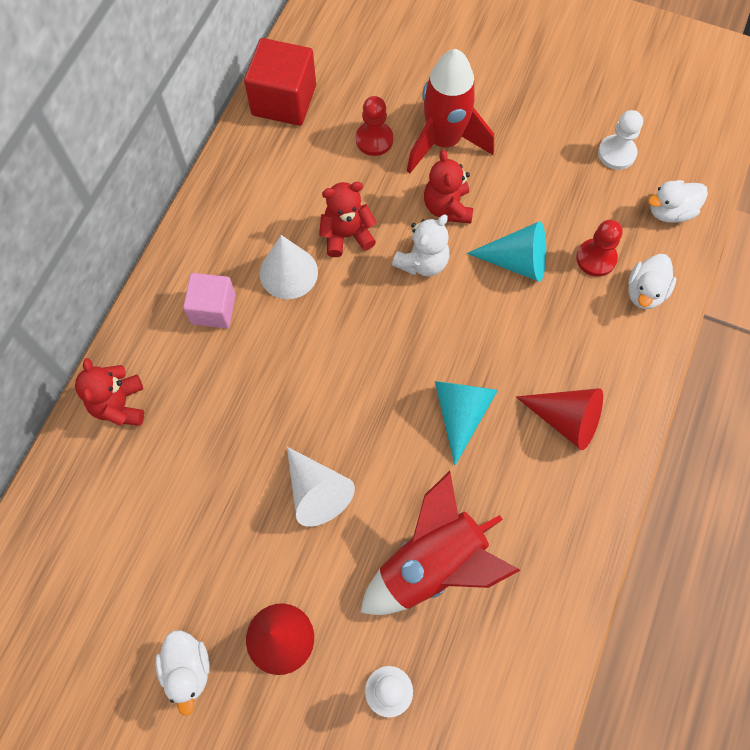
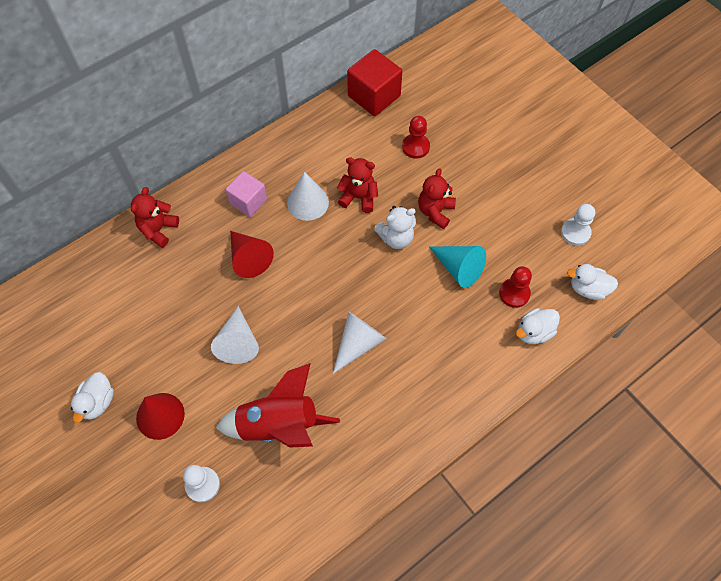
camera: 30 degrees right, 5 degrees down
(443, 142) = (460, 169): red rocket -> none
(461, 413) = (358, 344): turquoise cone -> white cone
(565, 419) = (424, 384): red cone -> red cone (249, 258)

